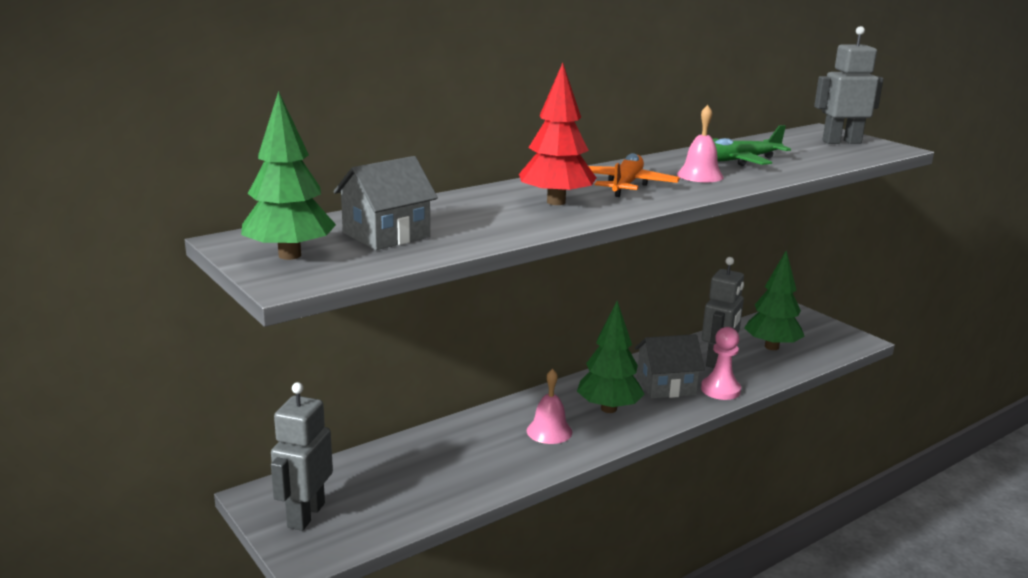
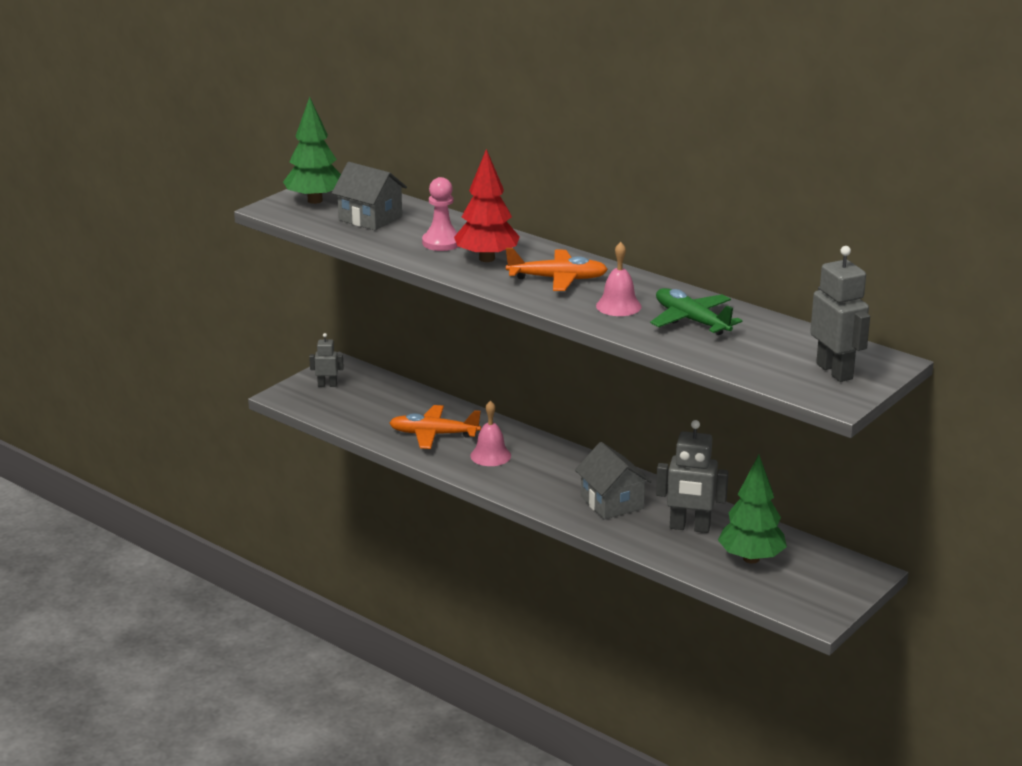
camera: 75 degrees right, 5 degrees up
(305, 515) = (327, 385): grey robot -> grey robot, size x0.54
(484, 458) = (433, 434): none -> orange plane
(609, 409) = (547, 478): green tree -> none
(720, 390) = (624, 532): pink pawn -> pink pawn (441, 242)

